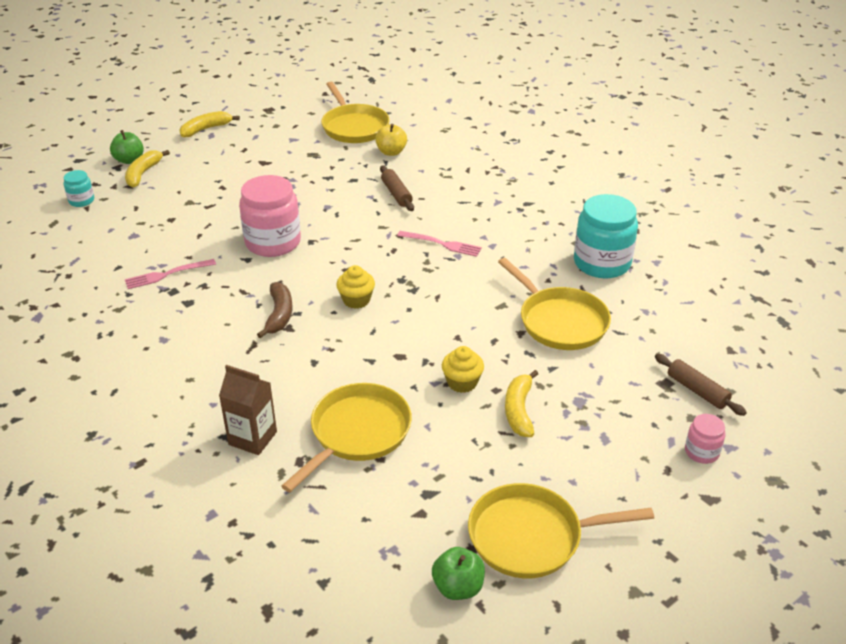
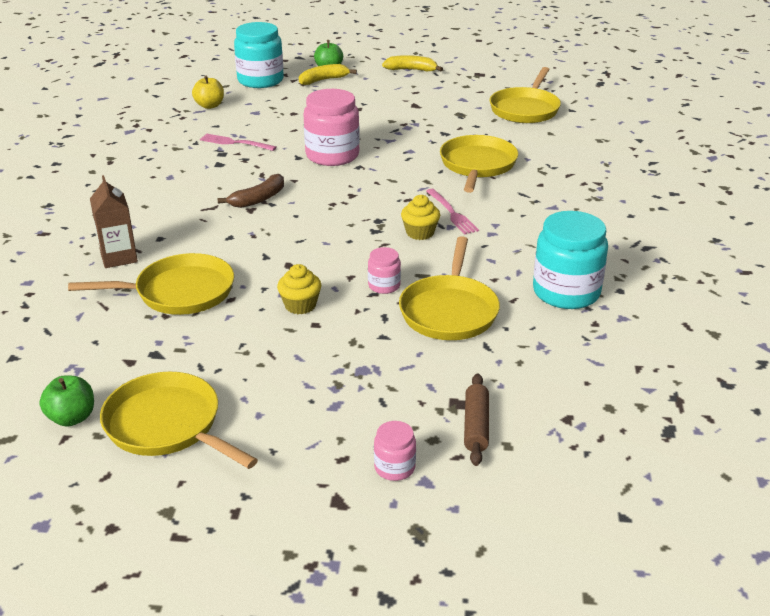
camera: 45 degrees right, 5 degrees down
(81, 201) = (260, 80): turquoise jar -> turquoise jar, size x2.07
(356, 300) = (323, 216): yellow cupcake -> yellow cupcake (420, 233)
(391, 152) = (525, 137): yellow apple -> yellow apple (209, 106)
(396, 194) = (477, 165): brown rolling pin -> yellow pan
(490, 330) = (384, 286): none -> pink jar
(519, 410) = (306, 347): yellow banana -> none

